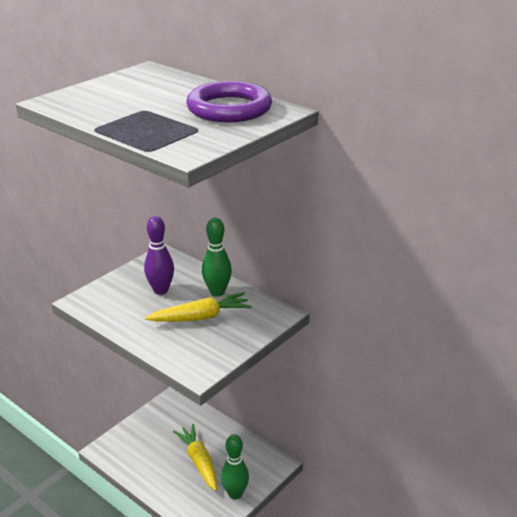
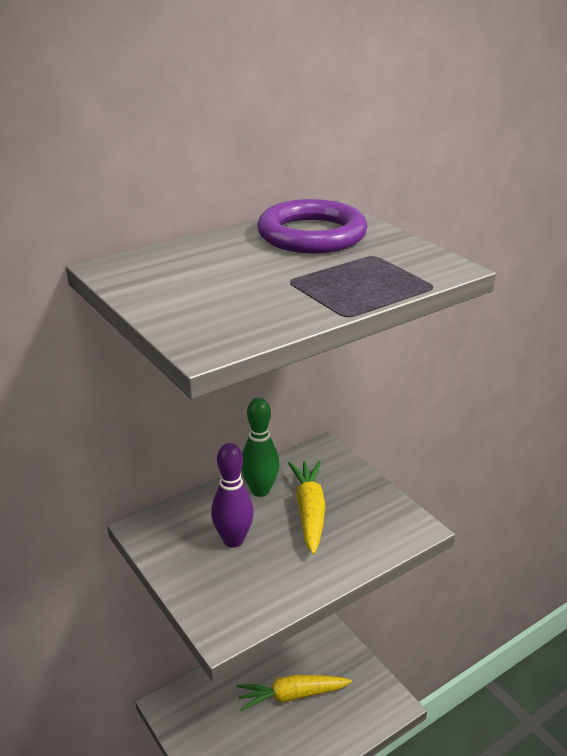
camera: 75 degrees left, 0 degrees up
(235, 494) = (352, 668): green bowling pin -> none

